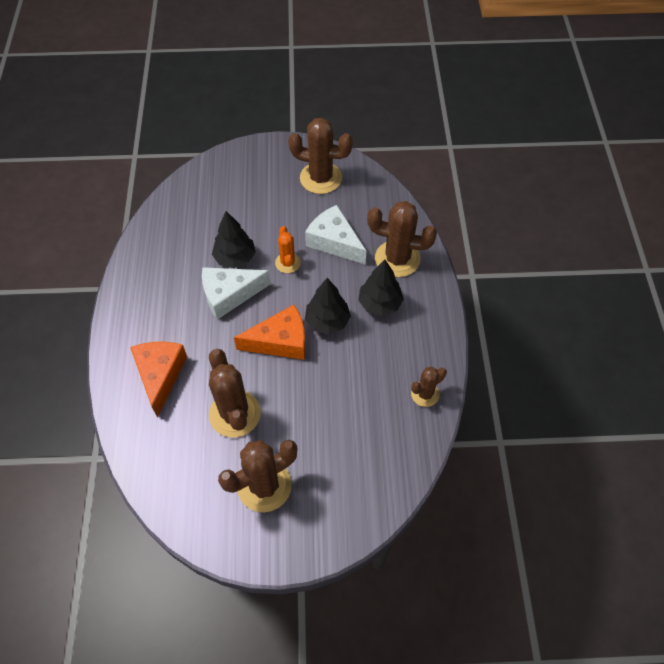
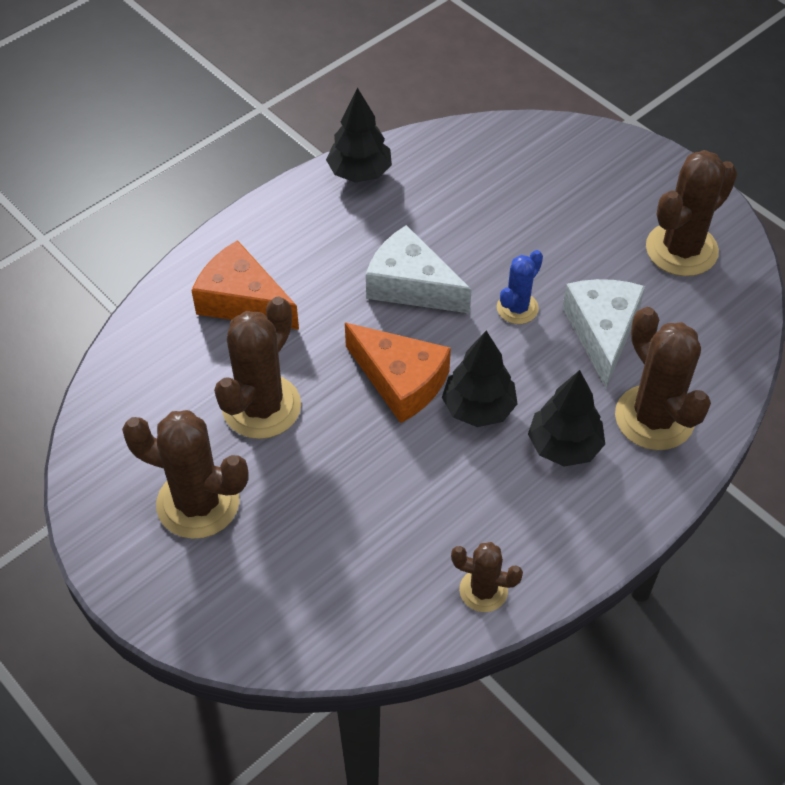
camera: 50 degrees right, 5 degrees down
(160, 375) = (242, 301): orange cheese -> orange cheese turned 105 degrees counterclockwise
(235, 258) = (466, 253): black tree -> black tree (360, 173)
(287, 263) = (517, 308): orange cactus -> blue cactus
(320, 178) = (681, 249): brown cactus -> brown cactus turned 75 degrees clockwise

